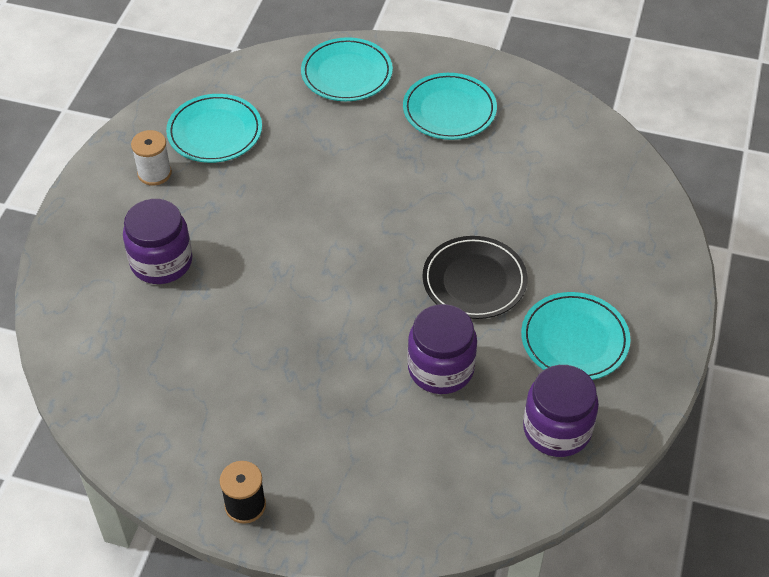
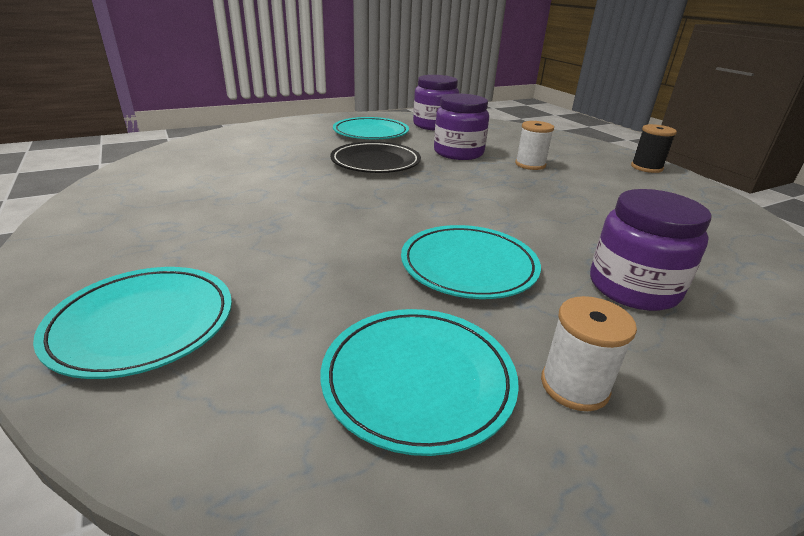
camera: 135 degrees left, 20 degrees down
(354, 401) = (530, 165): none -> white spool
(449, 110) = (169, 228): turquoise plate -> turquoise plate (468, 266)

